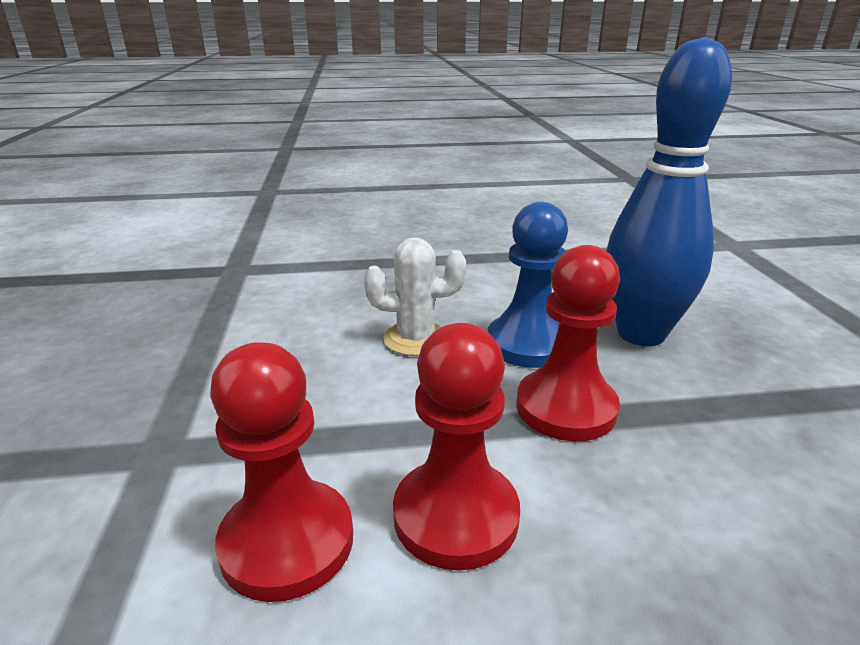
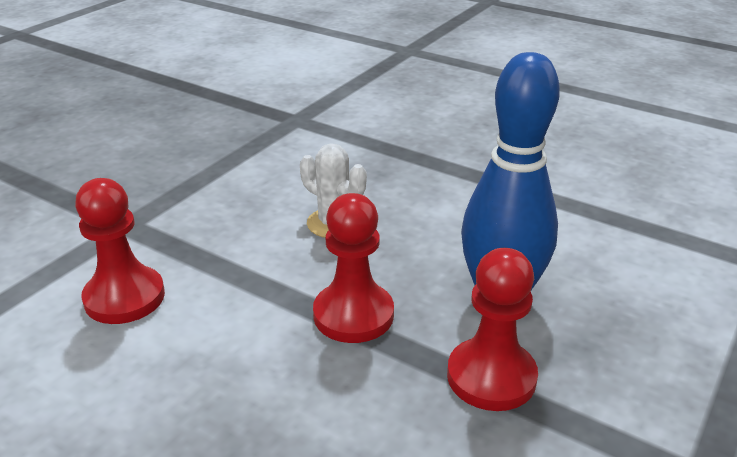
camera: 40 degrees right, 5 degrees up
(456, 516) = (205, 332): red pawn -> red pawn (491, 377)
(528, 344) = (401, 263): blue pawn -> none

